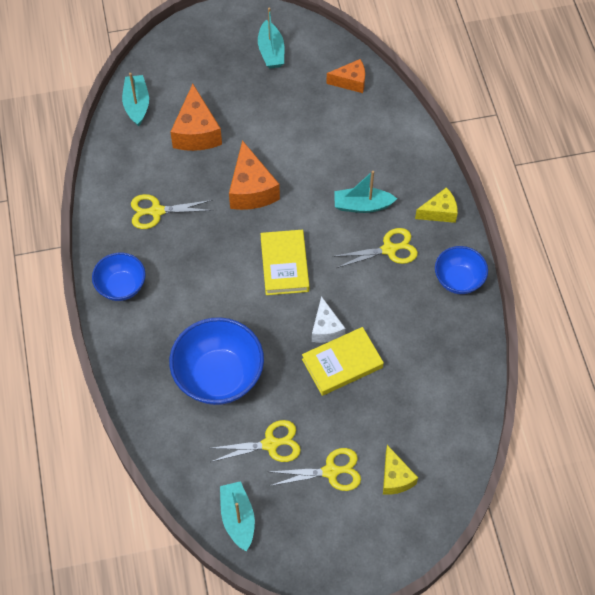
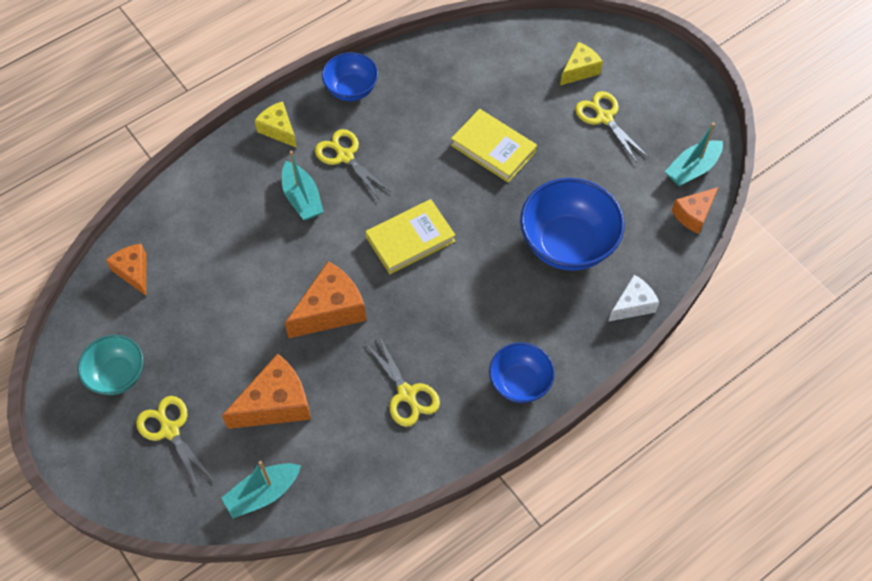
camera: 115 degrees left, 0 degrees up
(192, 492) = (693, 215): none -> orange cheese
(270, 444) = (608, 173): yellow scissors -> yellow scissors (170, 430)
(271, 51) = (117, 375): turquoise boat -> turquoise bowl
(326, 328) = (464, 175): white cheese -> white cheese (632, 305)

